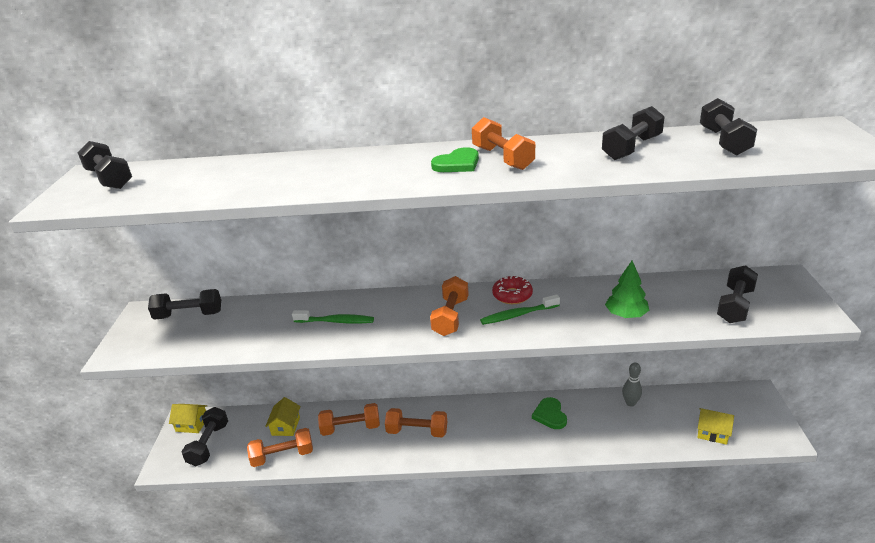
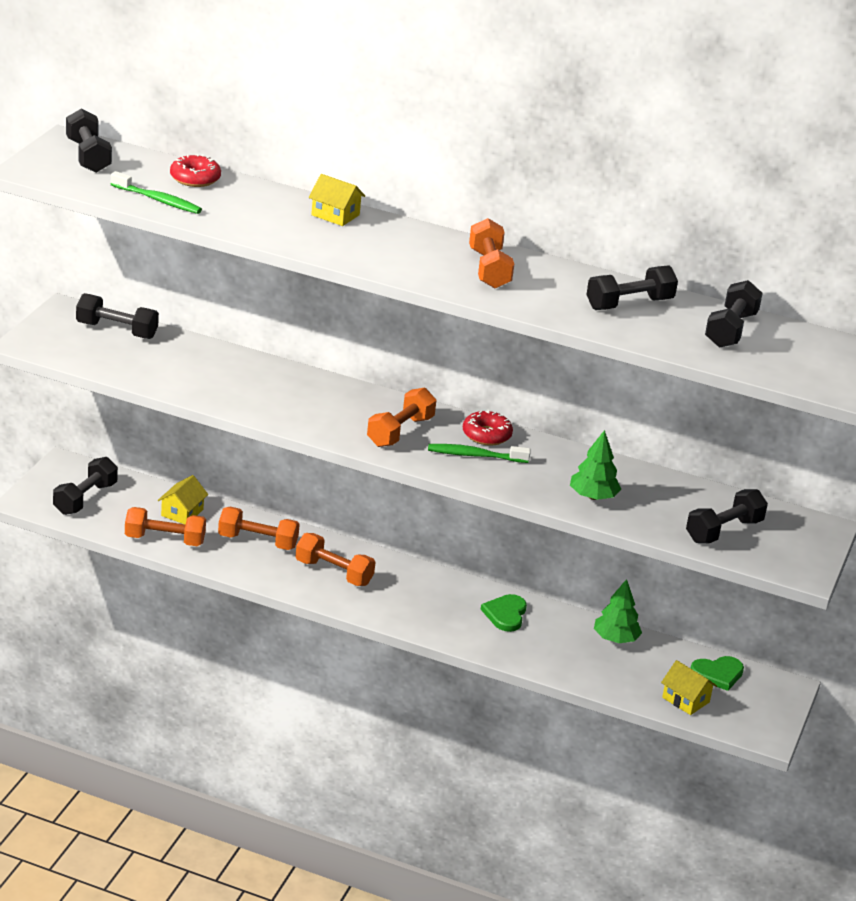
camera: 15 degrees right, 0 degrees up
(192, 424) = (73, 471): yellow house -> yellow house (335, 215)
(213, 168) = (195, 178): none -> red donut
(336, 321) = (273, 393): green toothbrush -> green toothbrush (158, 200)
(457, 164) = (439, 259): green heart -> green heart (717, 674)
(630, 403) = (615, 639): grey bowling pin -> green tree

